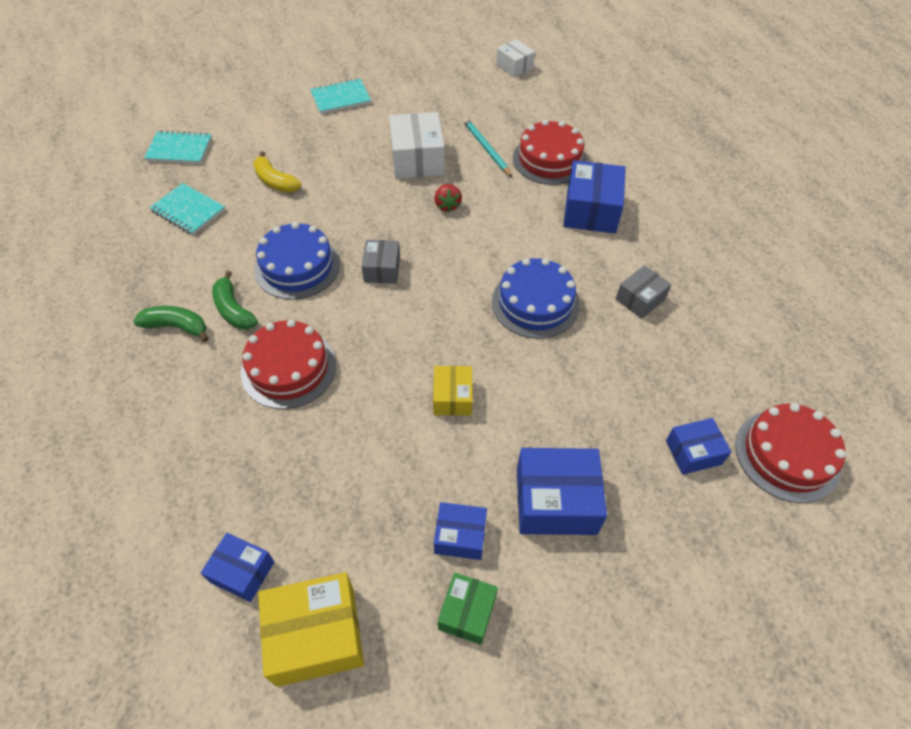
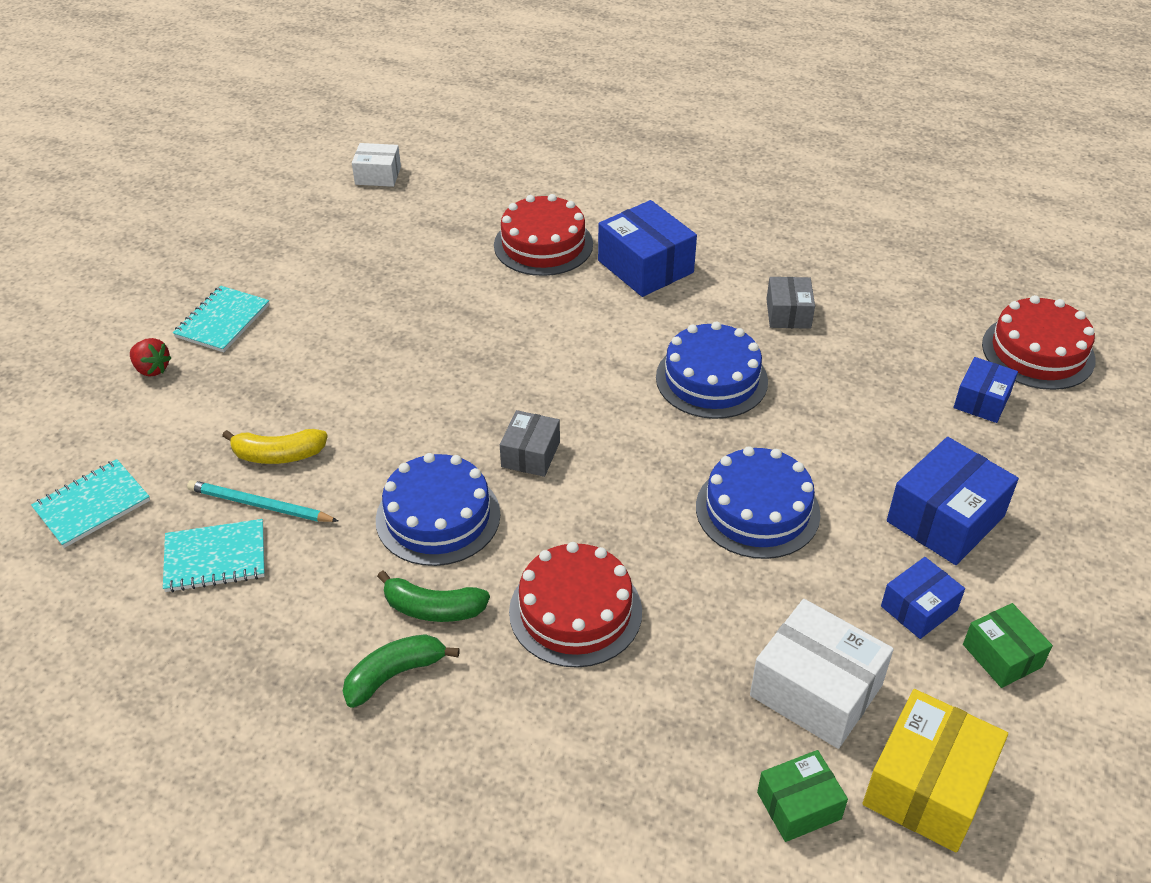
camera: 45 degrees left, 10 degrees down
(242, 572) = (799, 805): blue box -> green box
(382, 269) = (530, 454): grey box -> grey box turned 60 degrees clockwise
(417, 159) = (409, 328): white box -> white box (816, 690)
(447, 205) = (506, 351): red strawberry -> red strawberry (152, 369)
(452, 397) = (757, 510): yellow box -> blue cake
(486, 148) = (466, 273): turquoise pencil -> turquoise pencil (259, 505)

